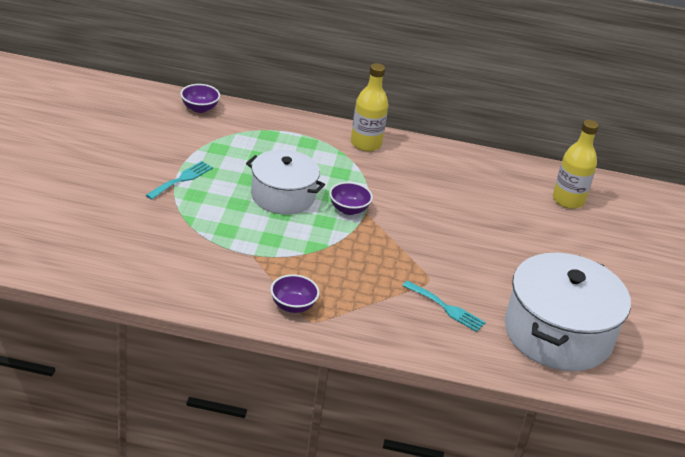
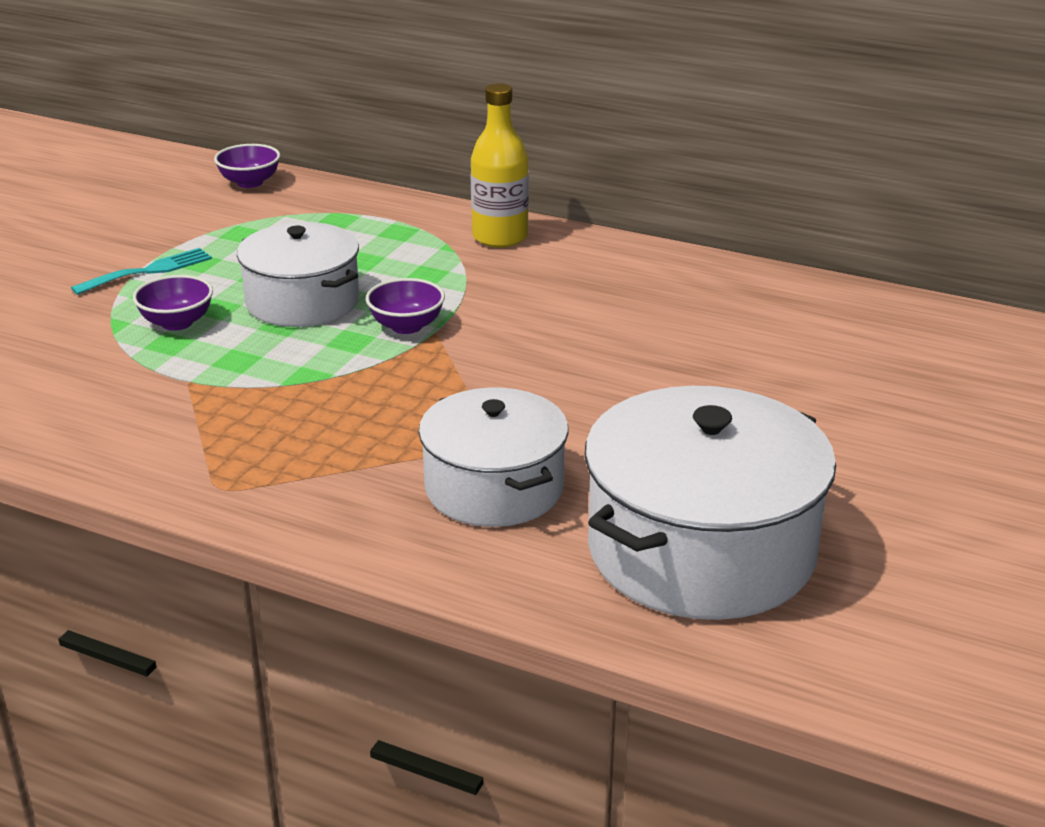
camera: 20 degrees right, 5 degrees down
(293, 306) = (203, 462): purple bowl -> purple bowl (177, 323)
(446, 308) = (494, 487): turquoise fork -> white pot
(568, 200) = (840, 334): yellow bottle -> none

